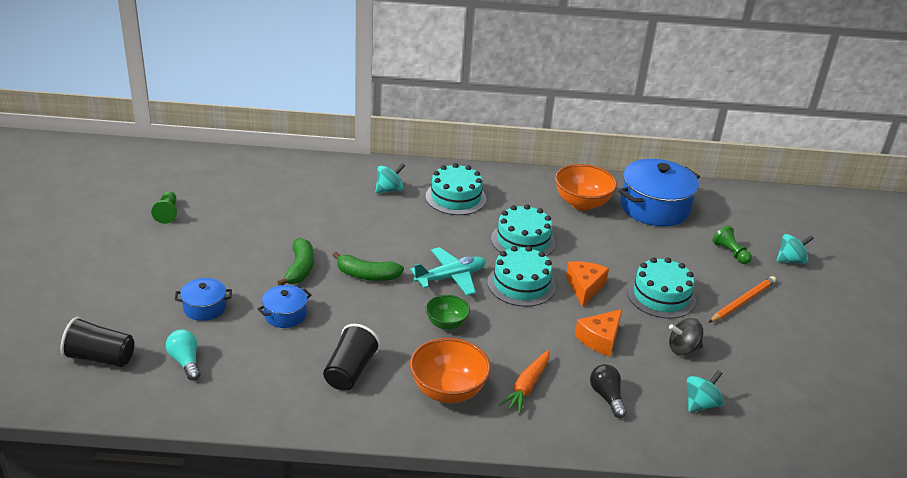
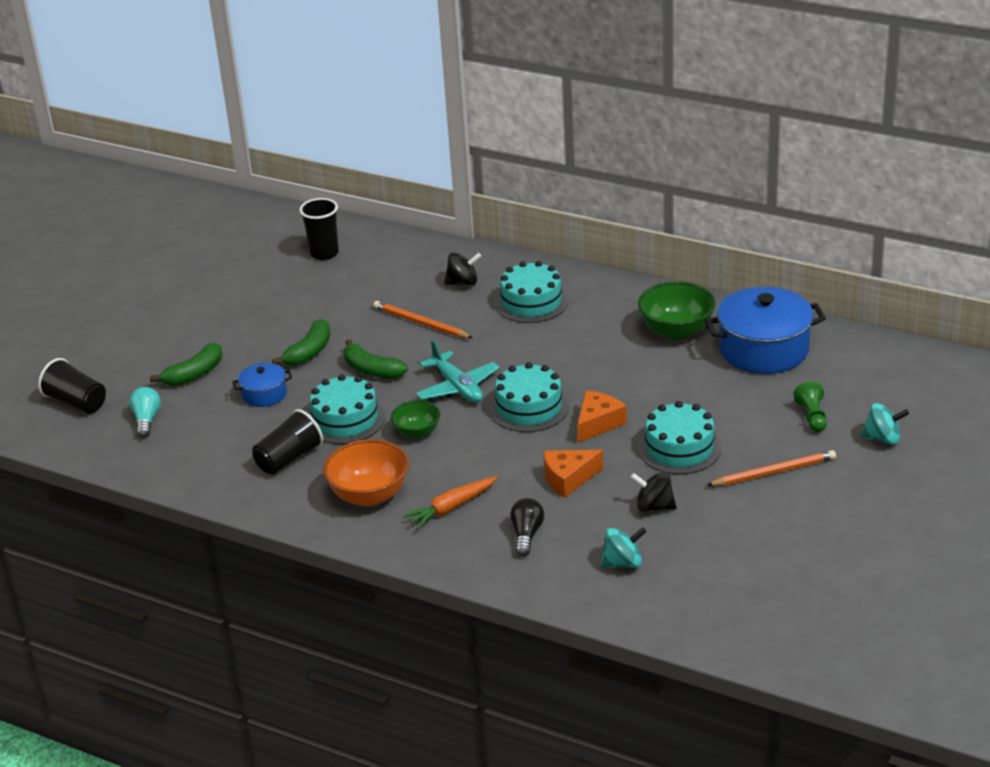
camera: 30 degrees right, 0 degrees up
(167, 213) = (217, 274): green pawn -> none
(205, 308) = (194, 374): blue pot -> green banana
(253, 182) = (324, 253): none -> black cup
(379, 228) = (420, 323): none -> orange pencil
(389, 190) = (463, 282): turquoise spinning top -> black spinning top
(450, 277) = (457, 387): turquoise plane -> turquoise plane turned 60 degrees clockwise
(523, 241) = (570, 362): turquoise cake -> turquoise cake (345, 419)
(582, 203) = (676, 331): orange bowl -> green bowl

